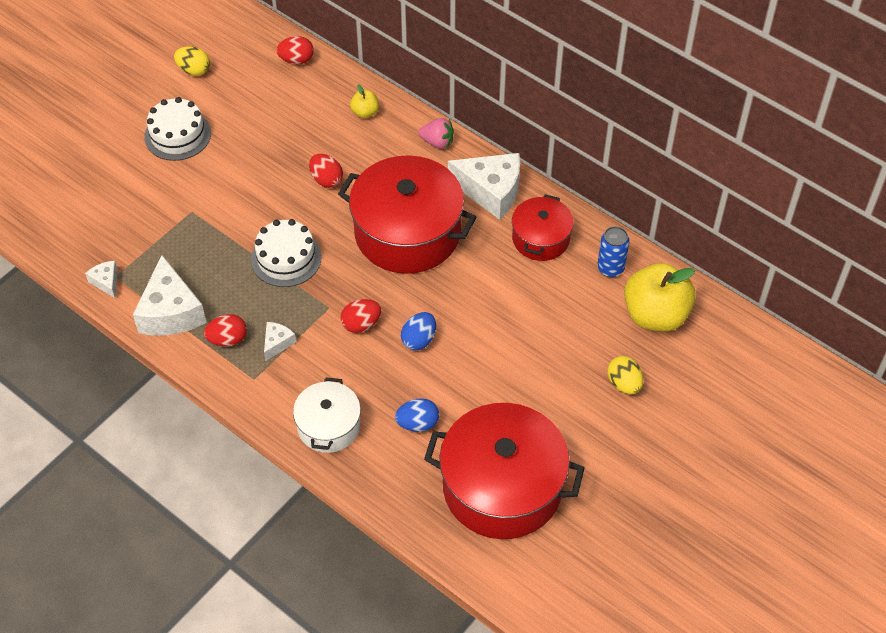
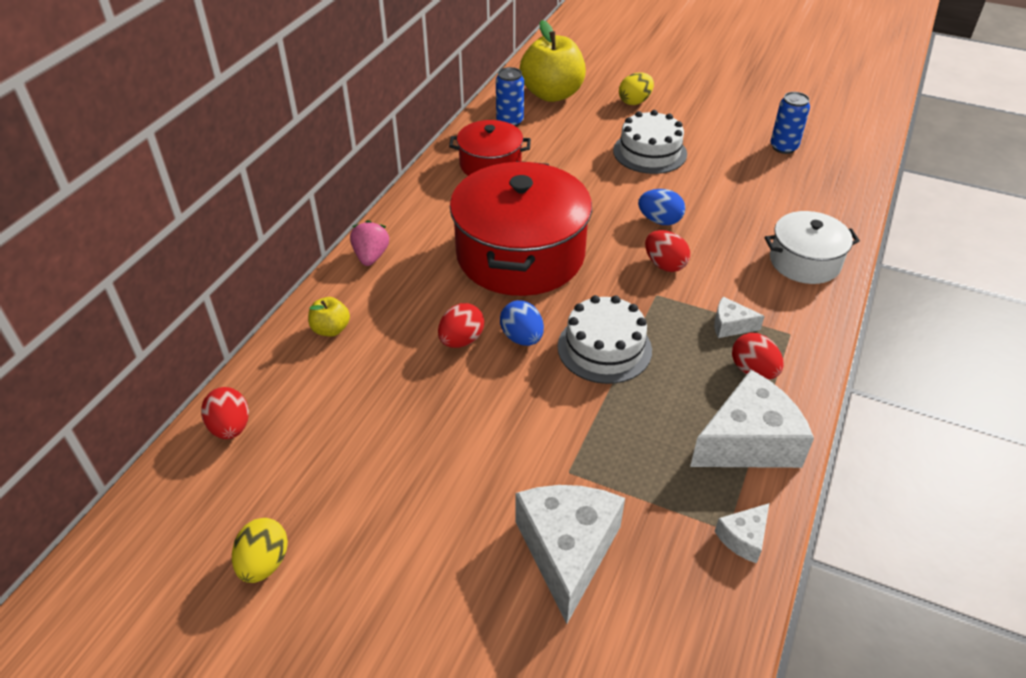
camera: 105 degrees left, 10 degrees down
(177, 135) = (421, 539): white cake -> white cake (650, 152)
(417, 423) = (757, 204): blue egg -> blue egg (522, 338)
(491, 191) = (436, 205): white cheese -> white cheese (567, 551)
(502, 487) = (783, 147): red pot -> blue can

